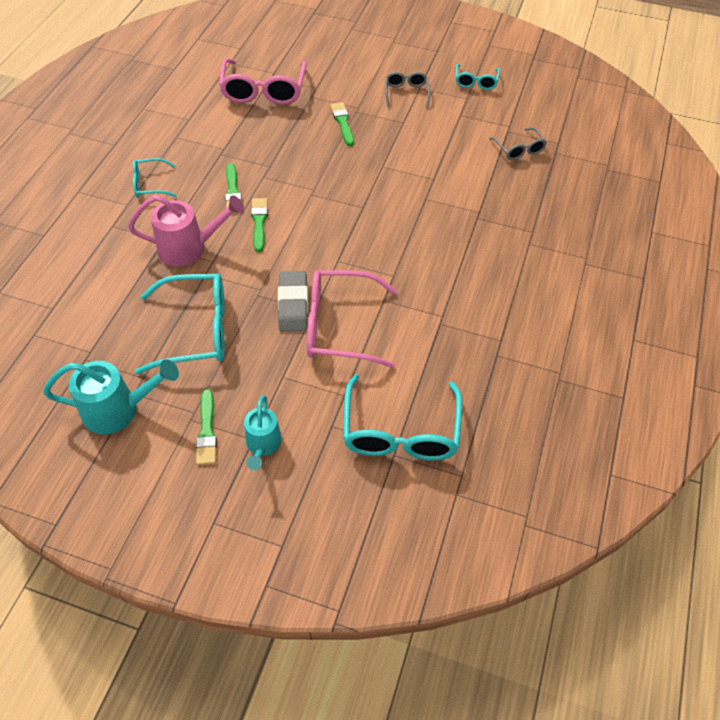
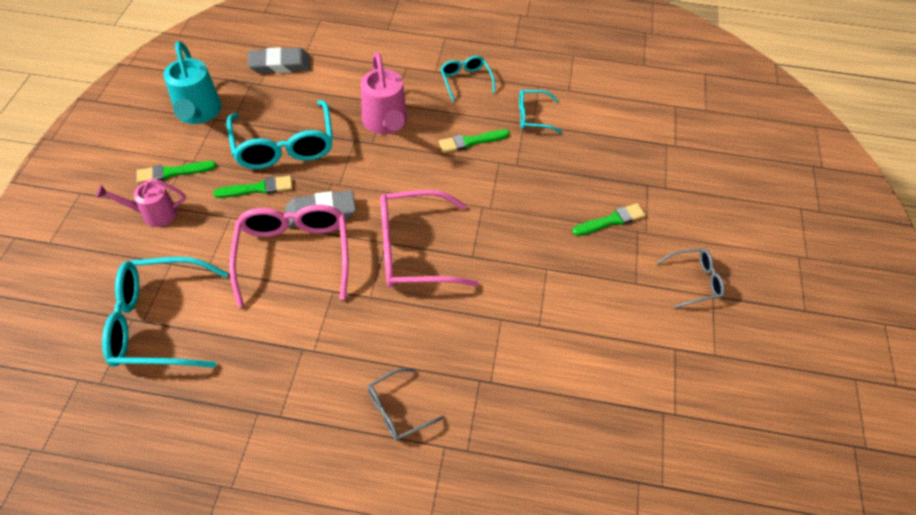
camera: 80 degrees right, 0 degrees up
(64, 332) = (280, 65): none -> grey eraser
(259, 222) = (430, 169): green brush -> green brush (258, 188)
(263, 445) = (154, 213): turquoise watering can -> pink watering can
(264, 90) = (640, 141): pink glasses -> pink glasses (414, 250)
(476, 82) = (757, 364): turquoise glasses -> turquoise glasses (533, 116)
(519, 149) = (629, 429): grey glasses -> grey glasses (398, 409)

